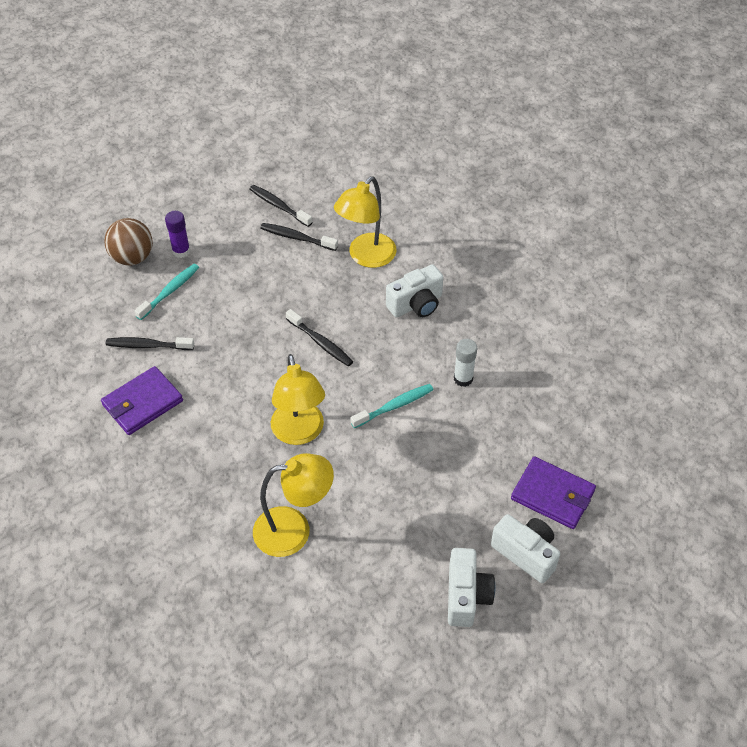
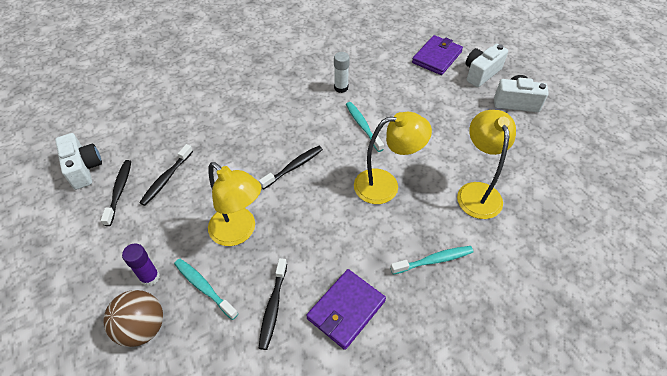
camera: 85 degrees left, 0 degrees up
(142, 403) = (346, 310): purple wallet -> purple wallet turned 75 degrees clockwise
(197, 480) = (434, 260): none -> turquoise toothbrush
(279, 206) = (119, 191): black toothbrush -> black toothbrush turned 135 degrees clockwise
(366, 257) = (206, 132): yellow lamp -> yellow lamp (239, 232)
(416, 304) = (265, 106): white camera -> white camera (84, 169)

